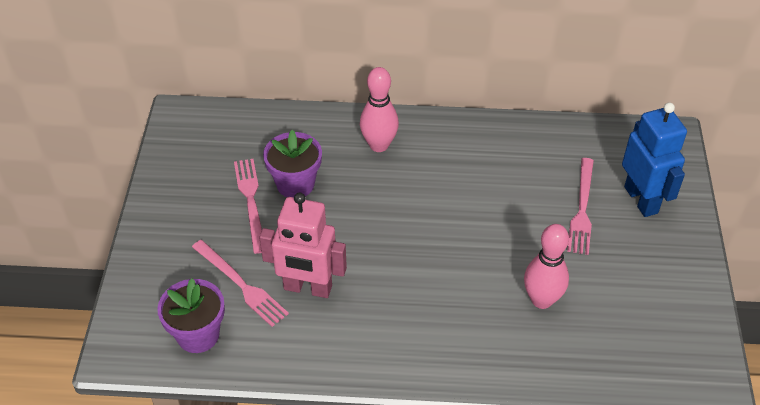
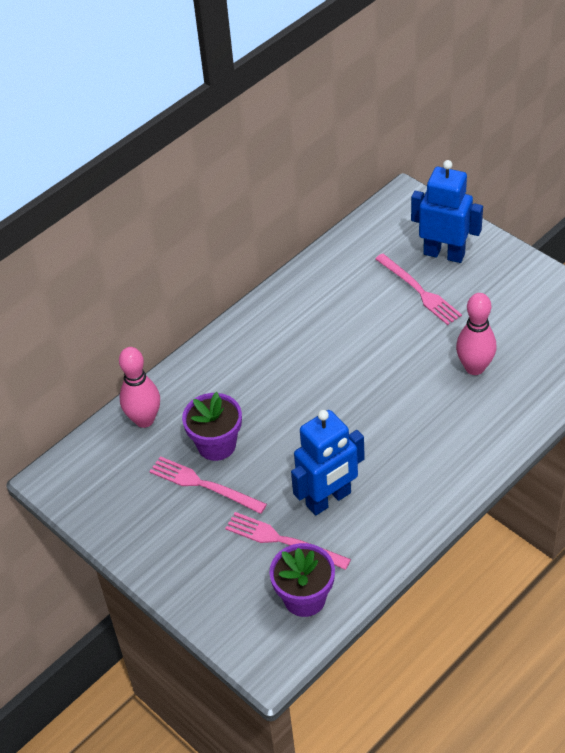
camera: 45 degrees left, 0 degrees up
(241, 284) = (283, 541): pink fork -> pink fork turned 150 degrees counterclockwise
(307, 288) = (329, 499): pink robot -> blue robot
(379, 145) = (233, 367): pink bowling pin -> pink bowling pin (144, 420)

